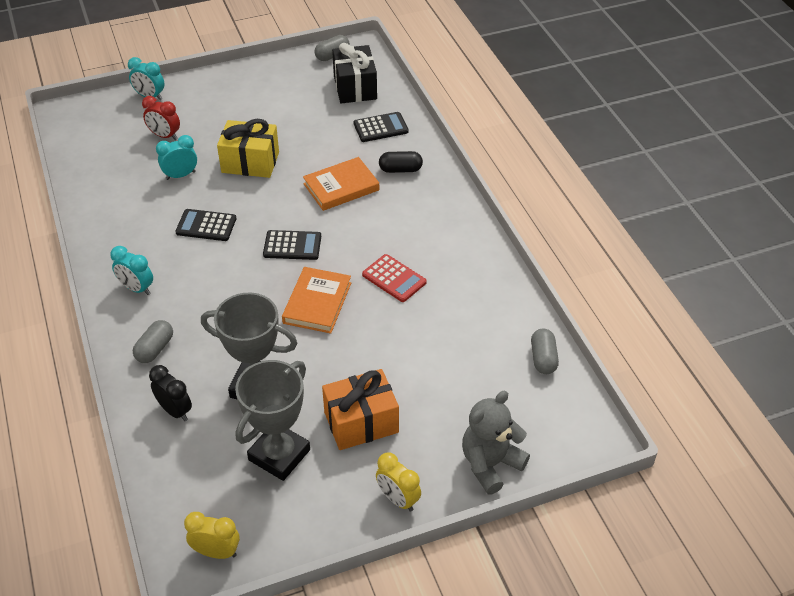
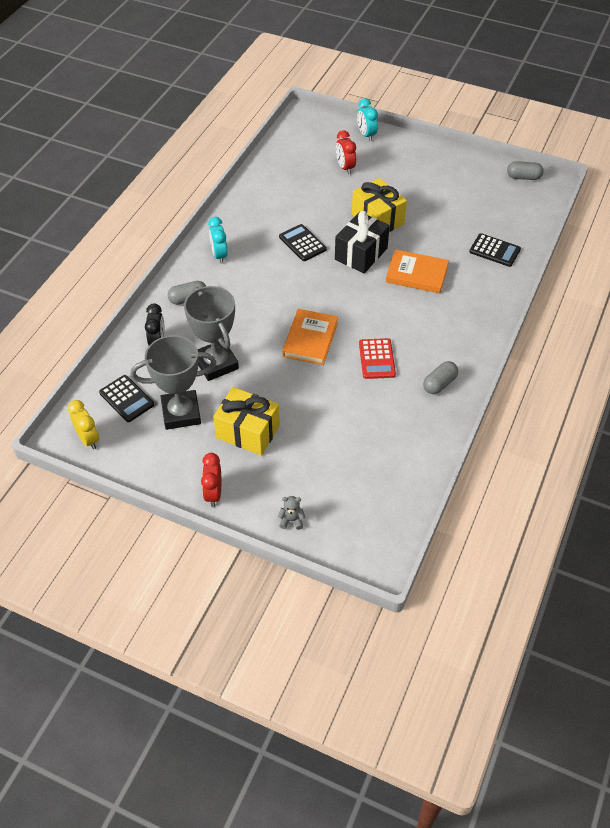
camera: 45 degrees right, 5 degrees up
(180, 175) = (325, 200): turquoise clock -> none
(292, 245) = (339, 292): black calculator -> black calculator (127, 399)
(317, 303) = (310, 339): orange book -> orange book turned 45 degrees counterclockwise
(355, 87) = (511, 210): black gift -> black gift (361, 254)
(361, 422) = (248, 432): orange gift -> yellow gift
(398, 499) = (213, 493): yellow clock -> red clock
(400, 169) = (472, 289): black capsule -> none
(490, 464) = (291, 520): grey teddy bear -> grey teddy bear, size x0.46
(543, 358) = (409, 485): grey capsule -> grey capsule (439, 384)

